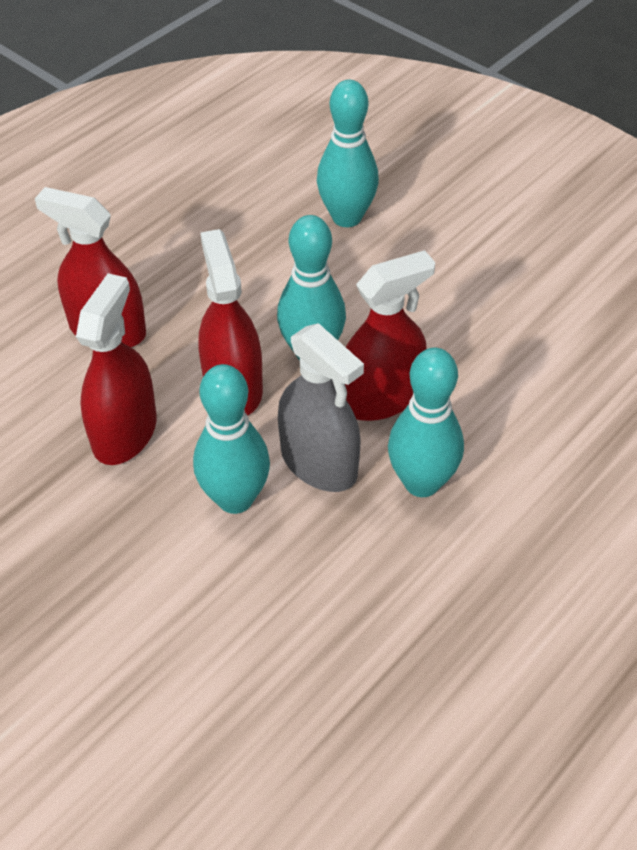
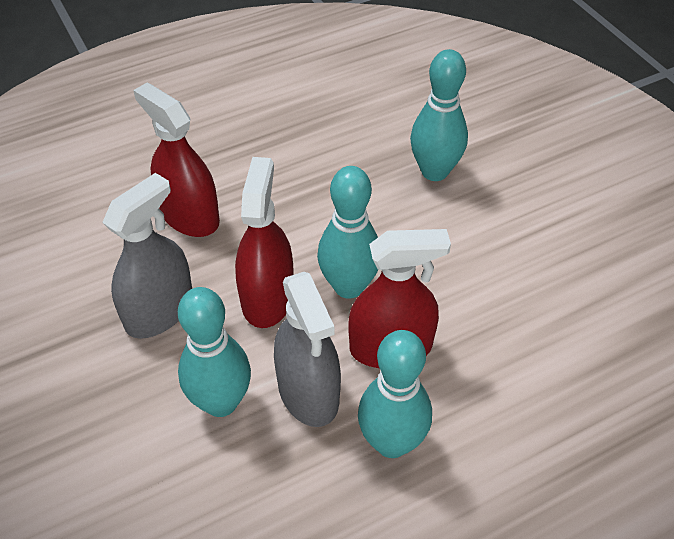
camera: 20 degrees right, 0 degrees up
(124, 432) = (159, 311): red spray bottle -> grey spray bottle

